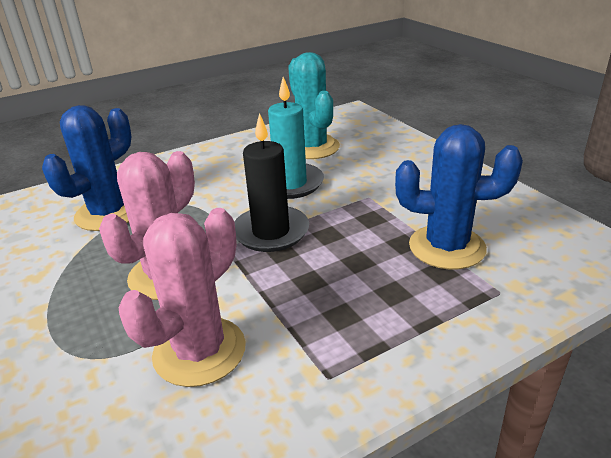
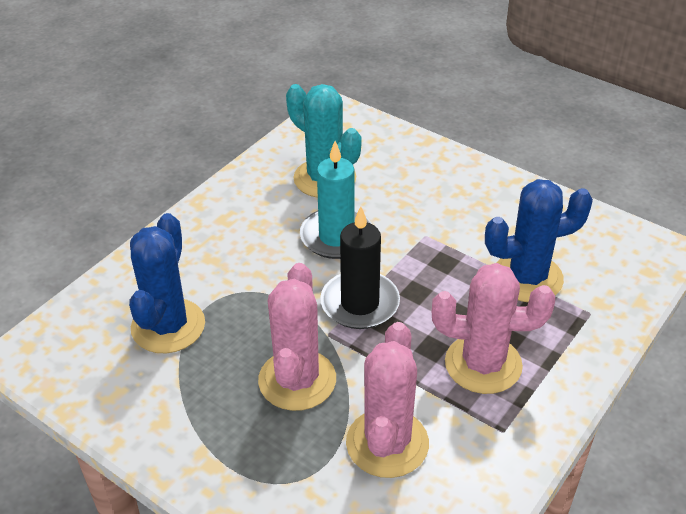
camera: 25 degrees left, 10 degrees up
(350, 308) = (483, 364): none -> pink cactus

